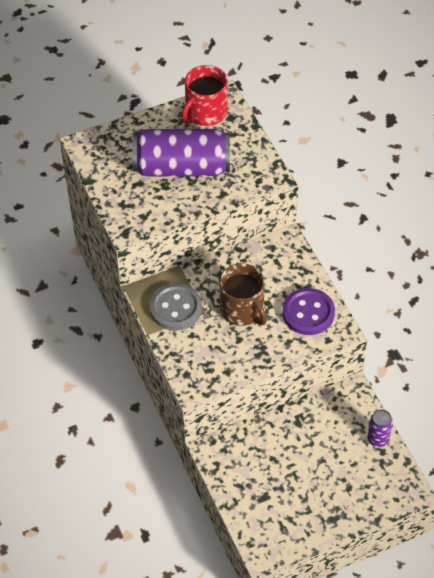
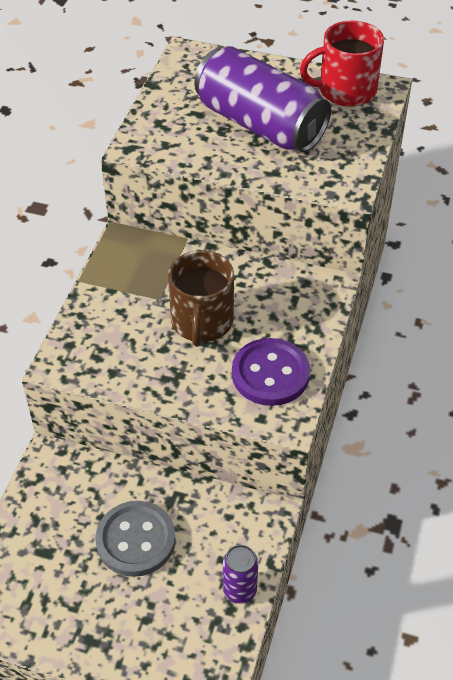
camera: 40 degrees right, 5 degrees down
(175, 308) = (135, 275): grey button -> grey button (136, 540)

